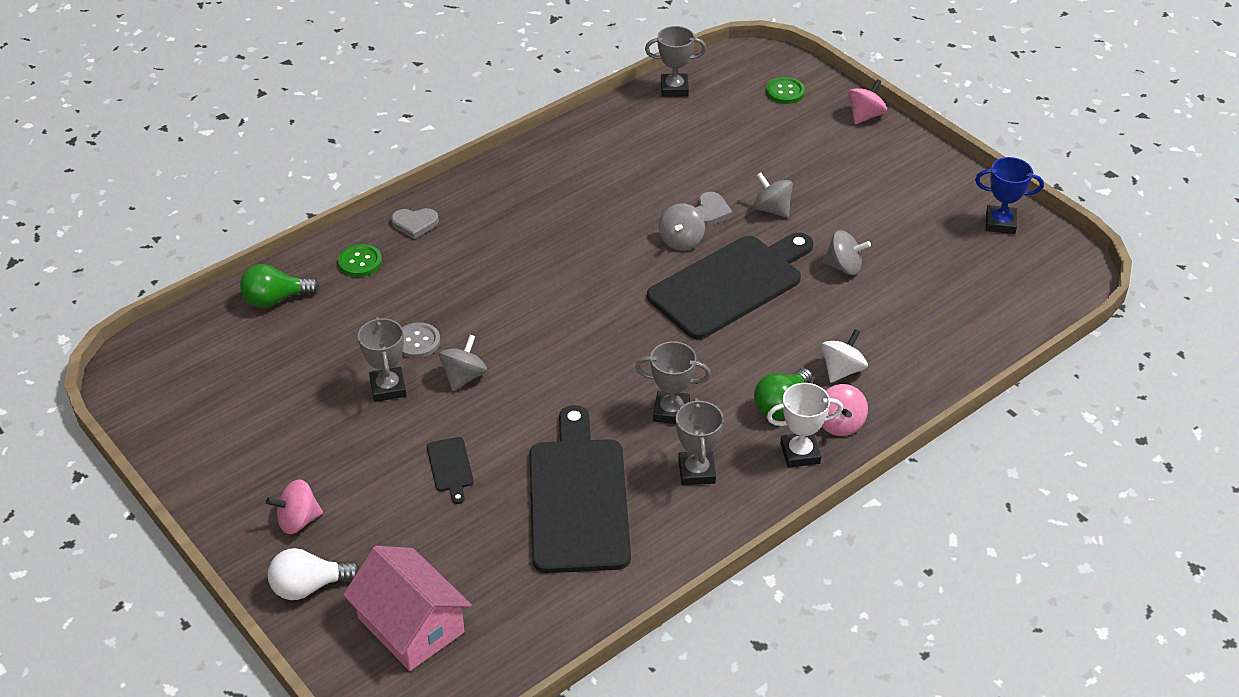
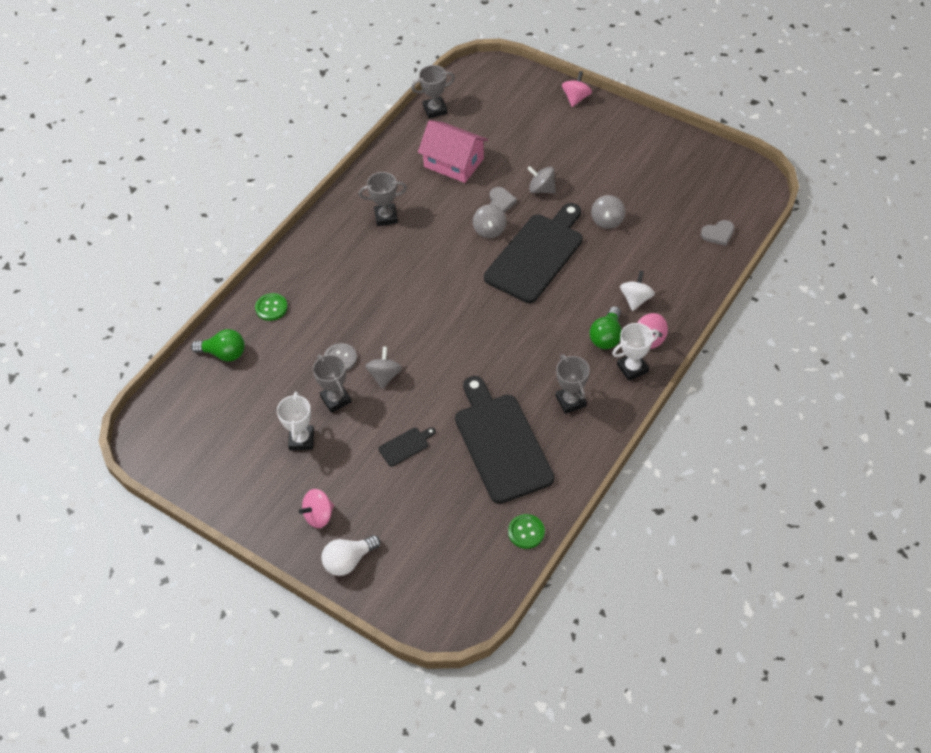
camera: 15 degrees left, 10 degrees up
(275, 299) = (224, 353): green light bulb -> green light bulb turned 135 degrees counterclockwise
(321, 424) = (301, 440): none -> white trophy
(411, 625) = (430, 567): pink house -> pink house (454, 162)
(415, 224) = (297, 267): grey heart -> grey heart (718, 234)
(450, 467) = (405, 446): black cutting board -> black cutting board turned 90 degrees counterclockwise
(671, 411) = (536, 362): grey trophy -> grey trophy (386, 217)
(785, 92) = (513, 93): green button -> green button (526, 532)
(844, 267) = (607, 221): grey spinning top -> grey spinning top turned 105 degrees clockwise
(1000, 223) = (697, 159): blue trophy -> none

